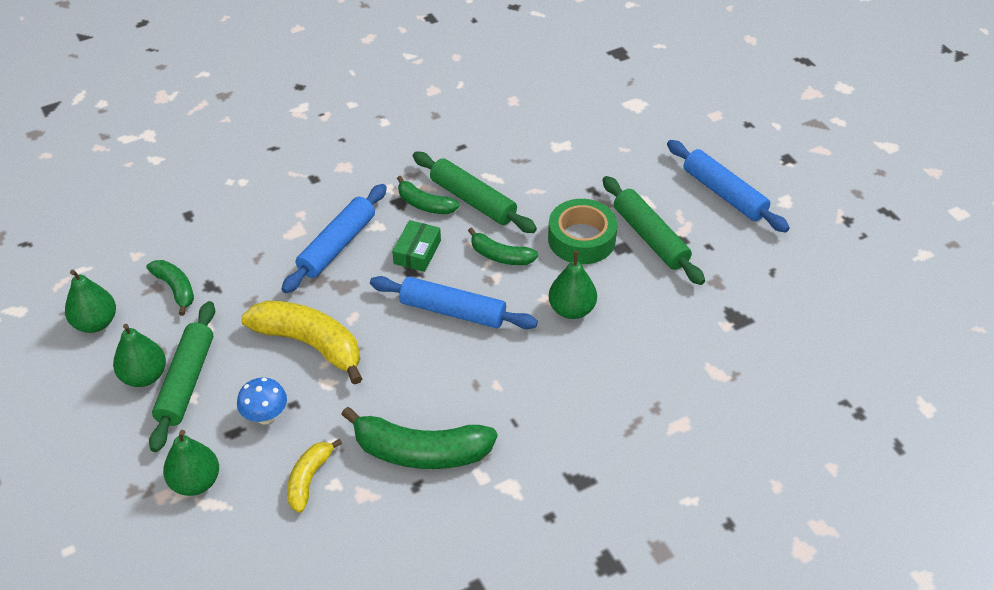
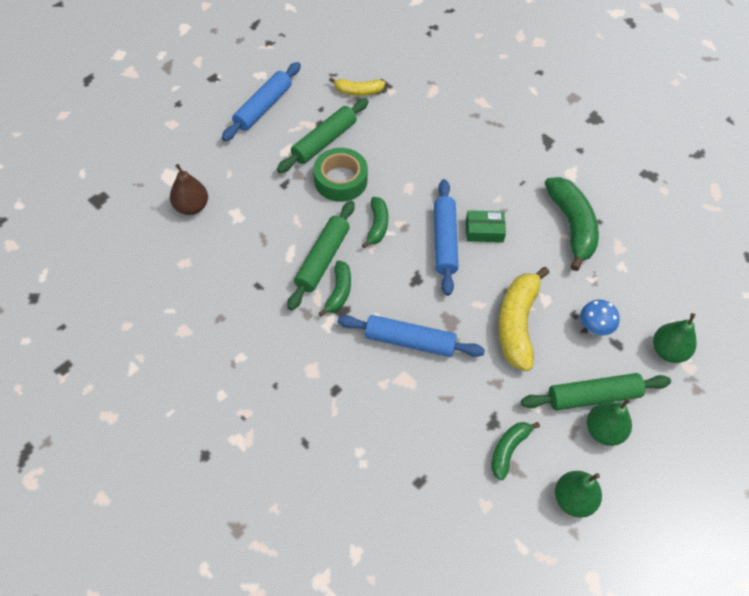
camera: 110 degrees left, 10 degrees up
(309, 479) = (626, 282): yellow banana -> yellow banana (358, 91)
(417, 252) = (394, 281): green box -> green box (484, 230)
(571, 309) = (412, 172): green pear -> none
(585, 114) = (191, 207): none -> brown pear

